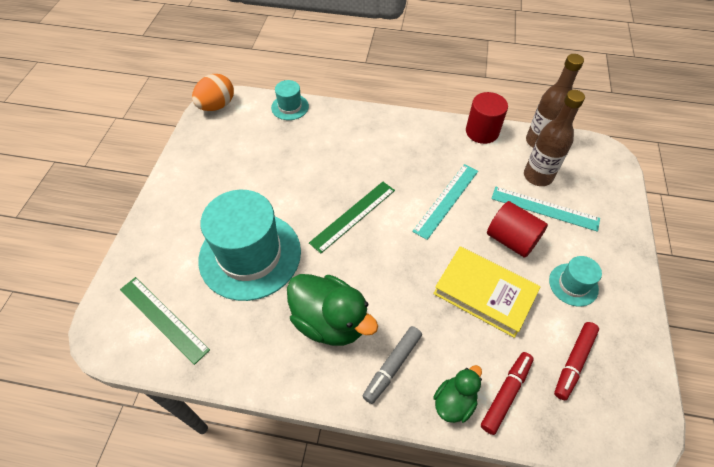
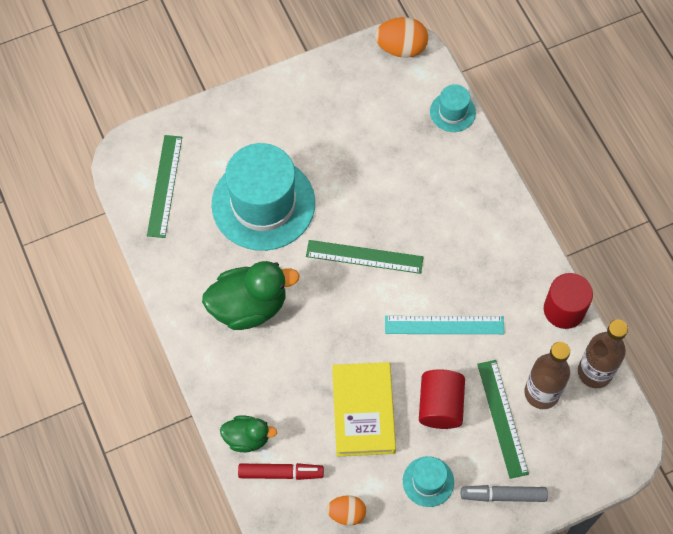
camera: 55 degrees right, 10 degrees up
(330, 321) = (249, 306): green duck -> green duck turned 105 degrees counterclockwise
(392, 366) = (244, 376): grey marker -> grey marker (503, 495)
(544, 209) = (502, 418): turquoise ruler -> green ruler
(573, 362) = (346, 513): red marker -> orange egg

